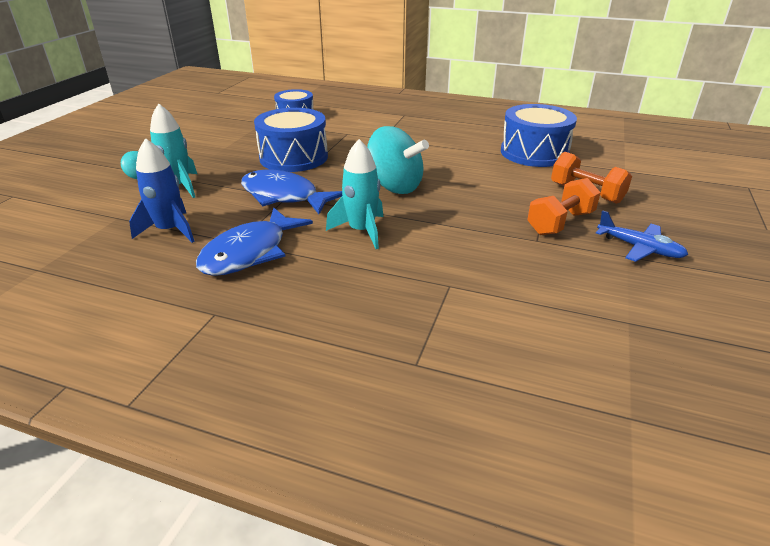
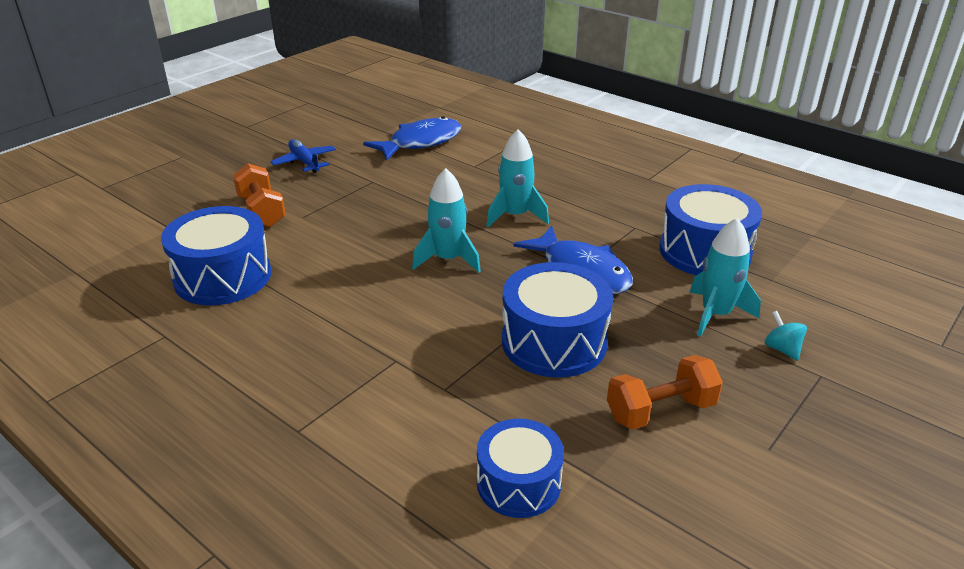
camera: 160 degrees left, 0 degrees up
(170, 230) = (704, 251): blue rocket -> blue drum
(250, 252) = (623, 215): blue fish -> blue fish (420, 142)
(394, 186) = (448, 259): turquoise spinning top -> turquoise rocket
(560, 223) = (333, 190): orange dumbbell -> orange dumbbell (660, 410)

